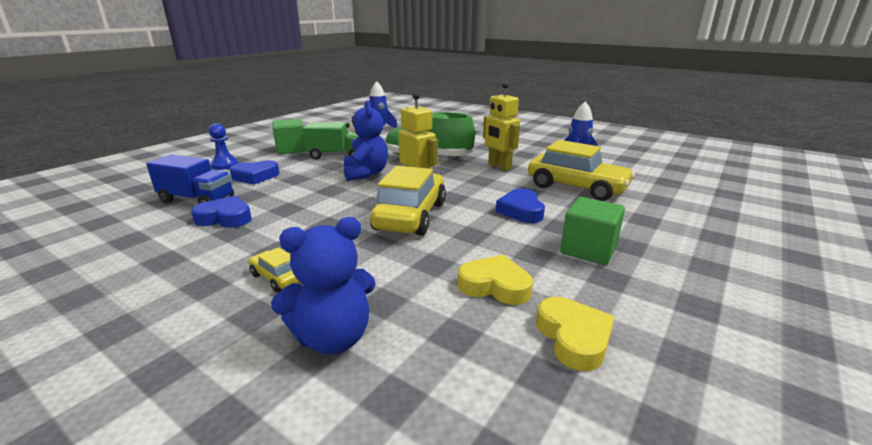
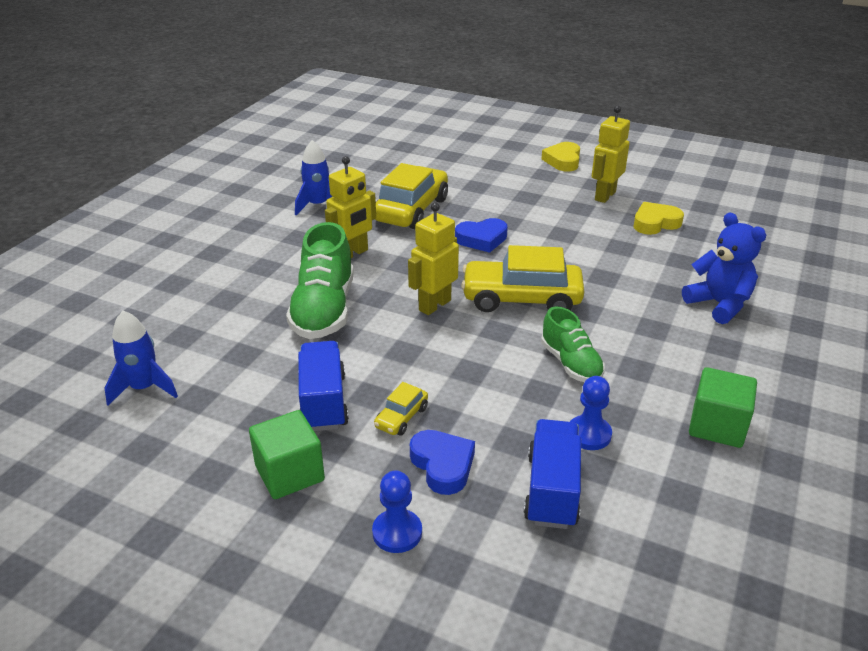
camera: 100 degrees left, 10 degrees up
(225, 218) = (589, 434): blue heart -> blue pawn
(277, 278) = (675, 350): yellow car -> yellow car (401, 417)
(307, 223) = (570, 363): none -> green shoe
(337, 156) = (323, 402): green truck -> blue truck
(366, 174) = (403, 354): blue teddy bear -> none
(495, 286) = (618, 249): yellow heart -> yellow heart (563, 161)
(588, 250) = (543, 212): green cube -> green cube (717, 426)
(658, 306) = (604, 196): none -> yellow robot

